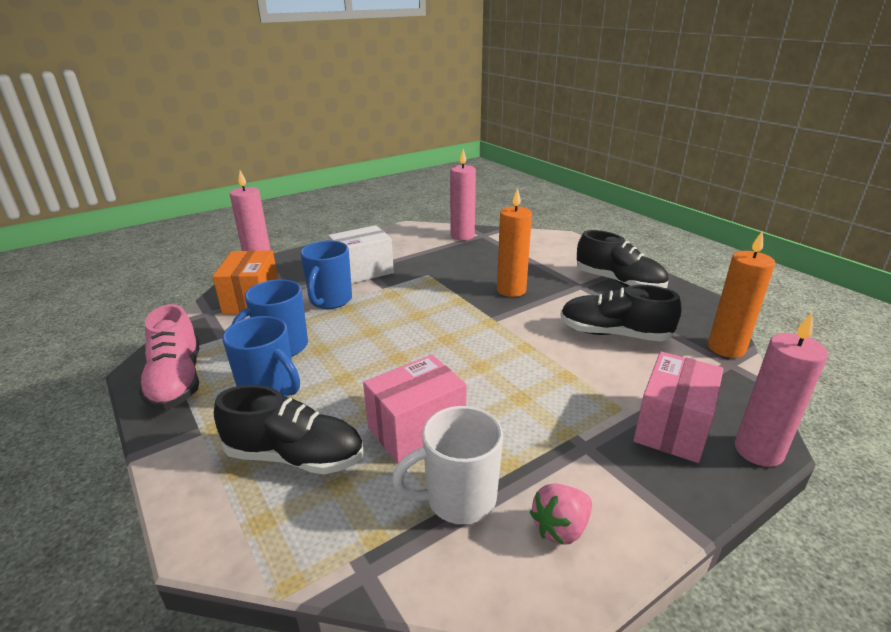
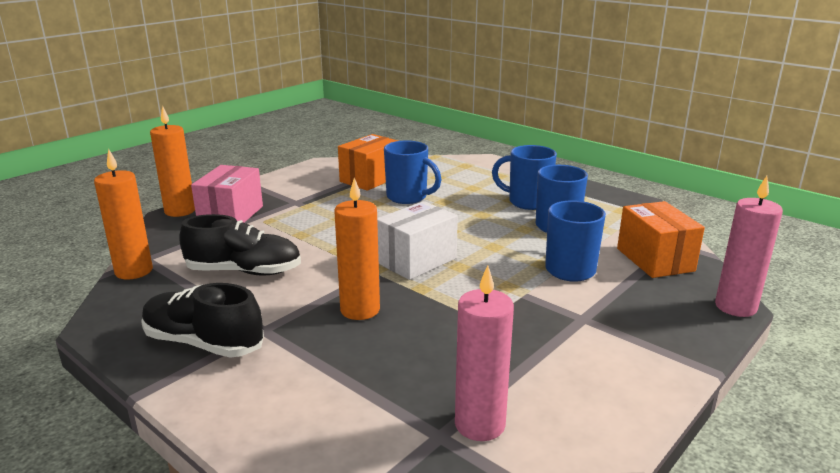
camera: 165 degrees right, 5 degrees down
(177, 381) = (603, 200): pink shoe -> none
(295, 456) = (473, 181): black shoe -> none
(362, 271) = (578, 313): white box -> white box (416, 260)
(416, 429) = (408, 197): pink box -> blue mug
(458, 499) = (370, 179): white mug -> orange box
(560, 528) = (315, 177): pink strawberry -> none
(758, 451) = (180, 211): pink candle -> orange candle

